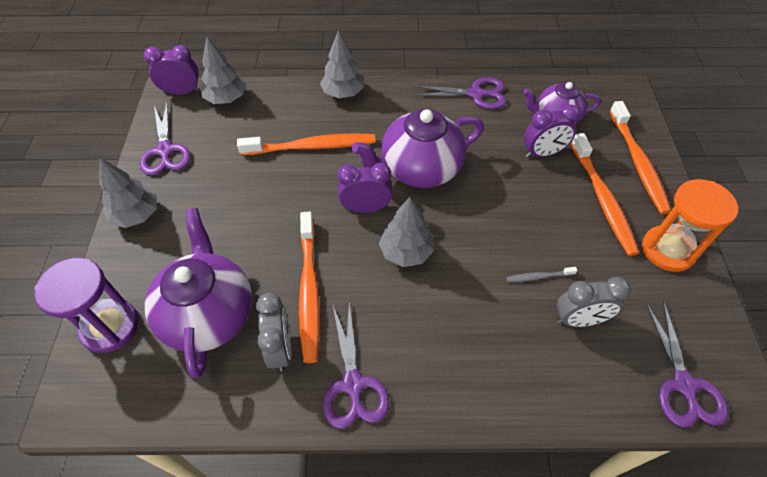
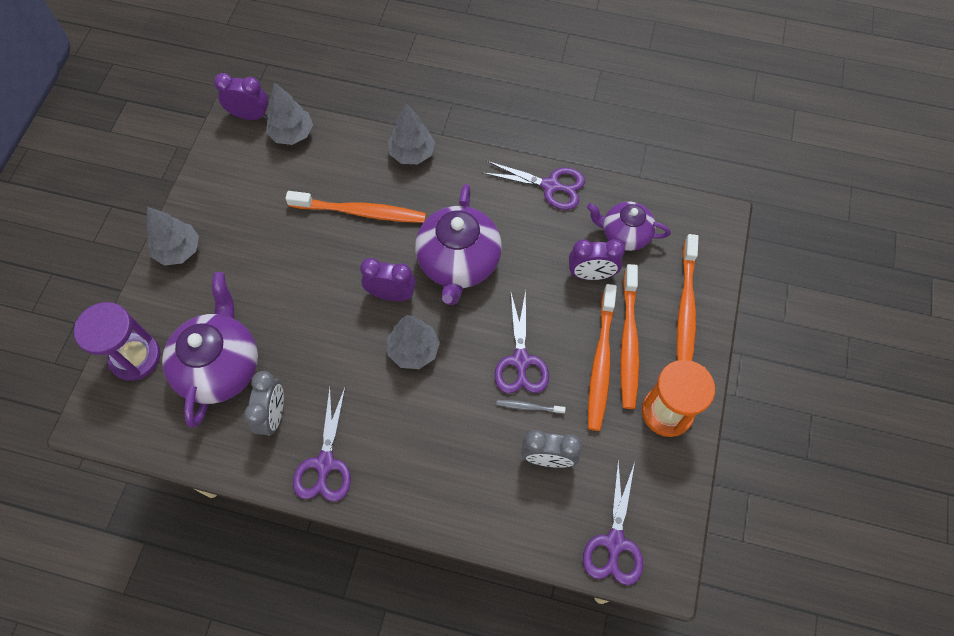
camera: 15 degrees right, 10 degrees up
(165, 150) = (219, 183): purple scissors -> purple scissors (521, 360)
(309, 290) = (313, 366): orange toothbrush -> orange toothbrush (601, 362)
(419, 169) = (458, 263): purple teapot -> purple teapot turned 75 degrees counterclockwise

